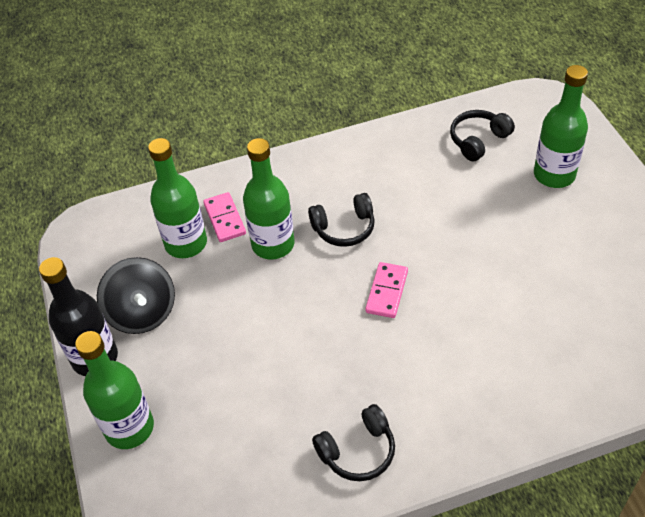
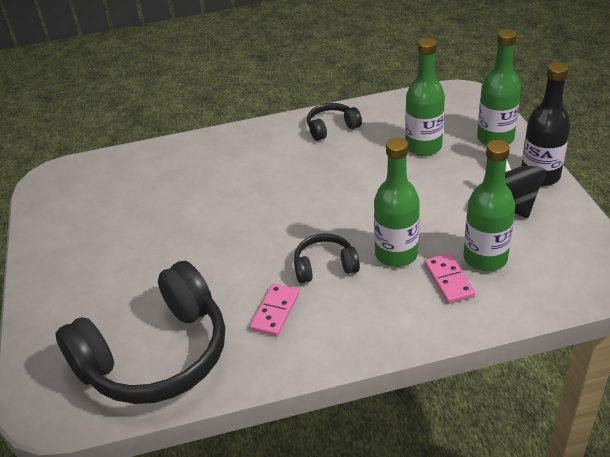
camera: 175 degrees left, 10 degrees down
(387, 292) = (294, 214): pink domino -> pink domino (275, 312)
(478, 140) = (156, 356): black headphones -> black headphones, size x2.19
(554, 175) = (97, 309): green bottle -> green bottle (423, 147)

